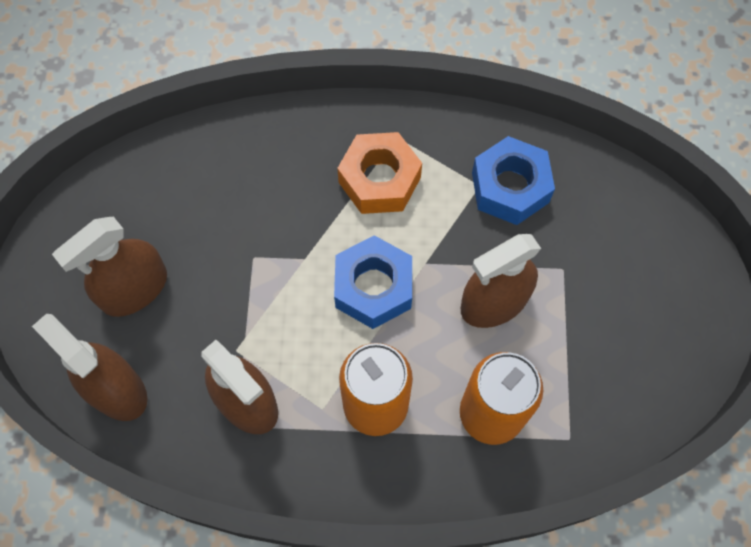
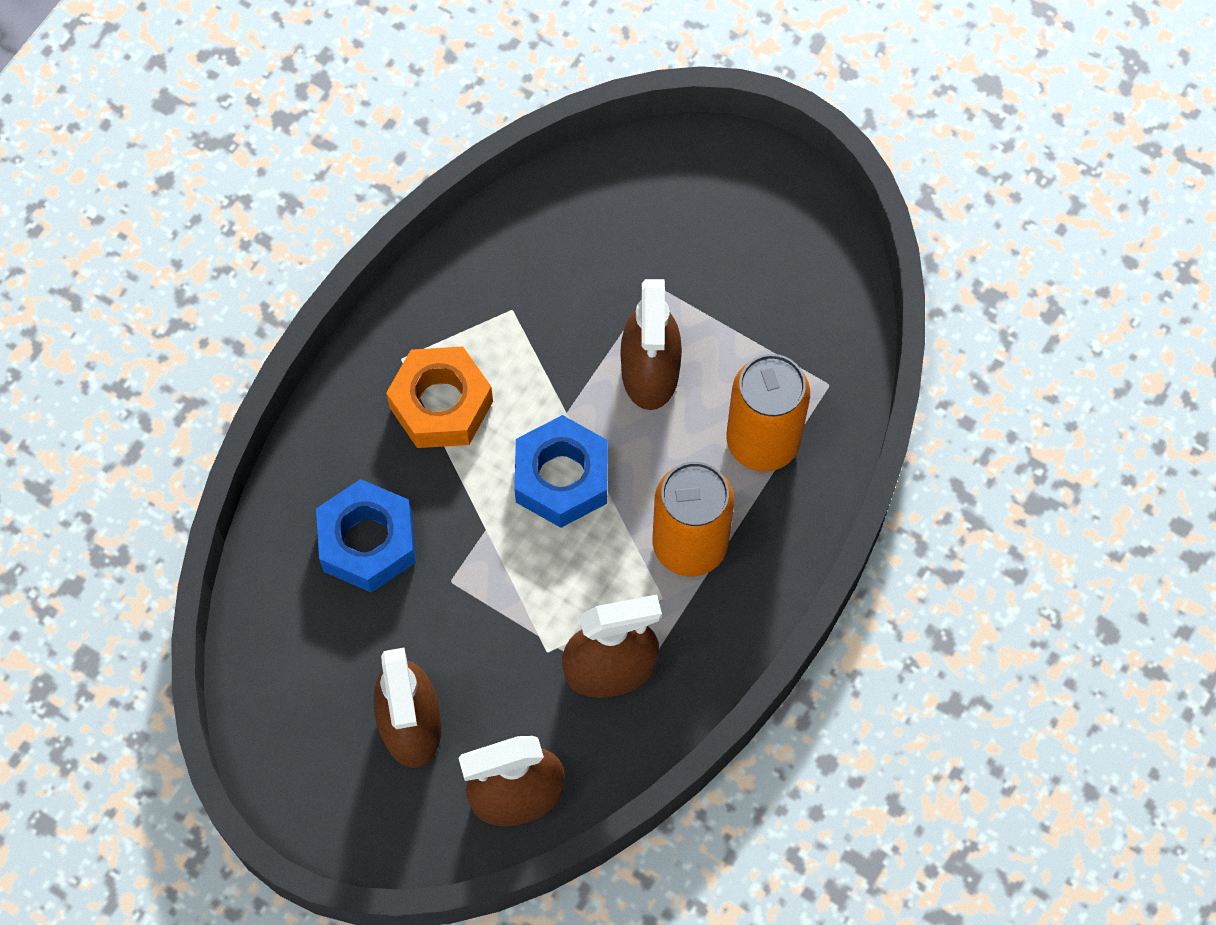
camera: 60 degrees left, 0 degrees up
(510, 187) = (533, 281): blue nut -> blue nut (367, 542)

